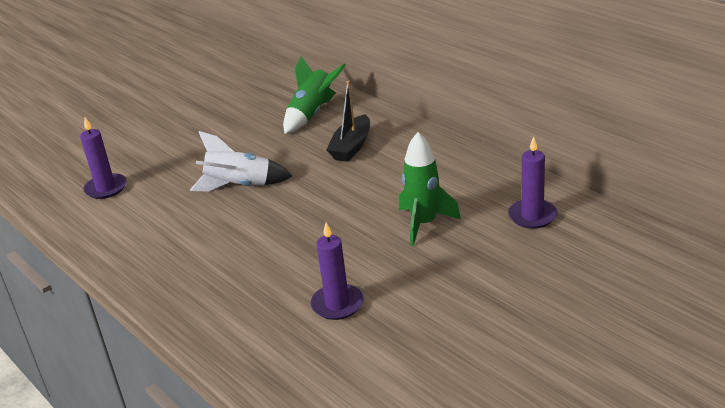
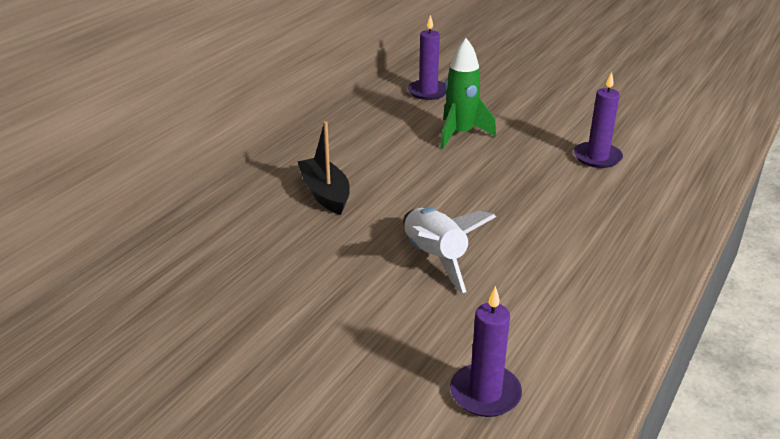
camera: 110 degrees left, 0 degrees up
(312, 114) = (239, 238): green rocket -> none
(351, 147) = (325, 194): black boat -> black boat turned 120 degrees counterclockwise

